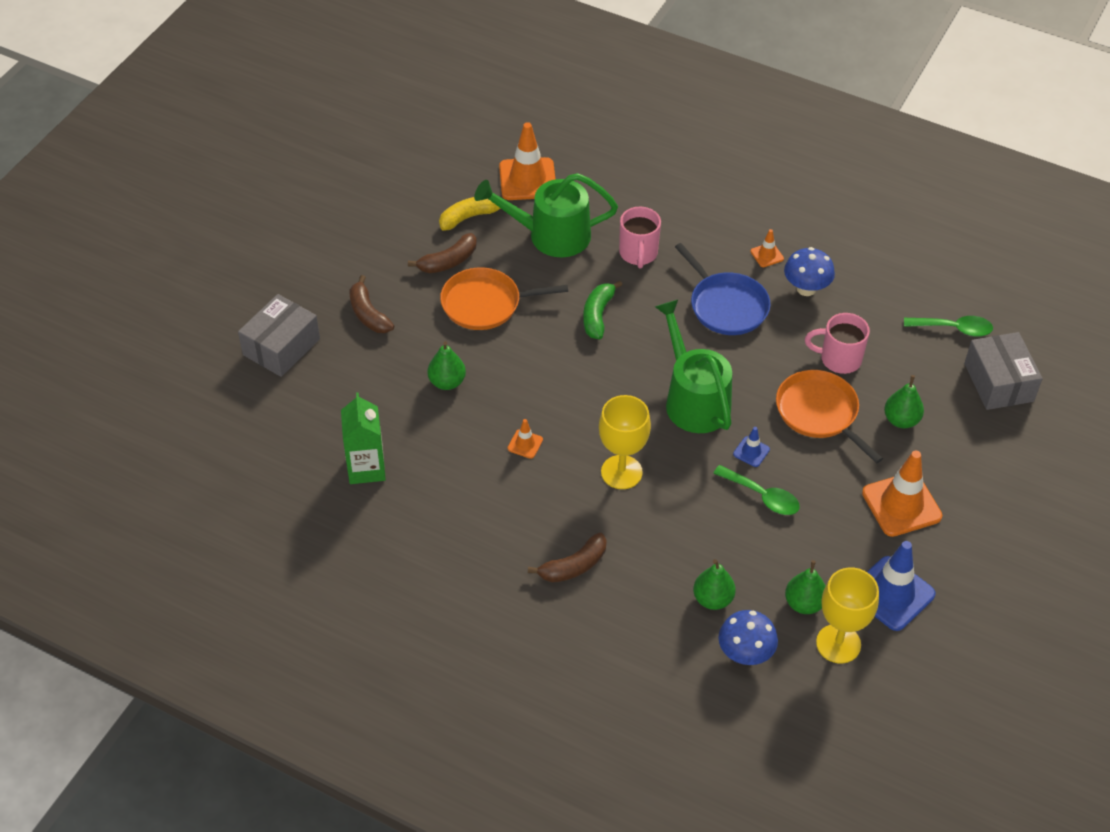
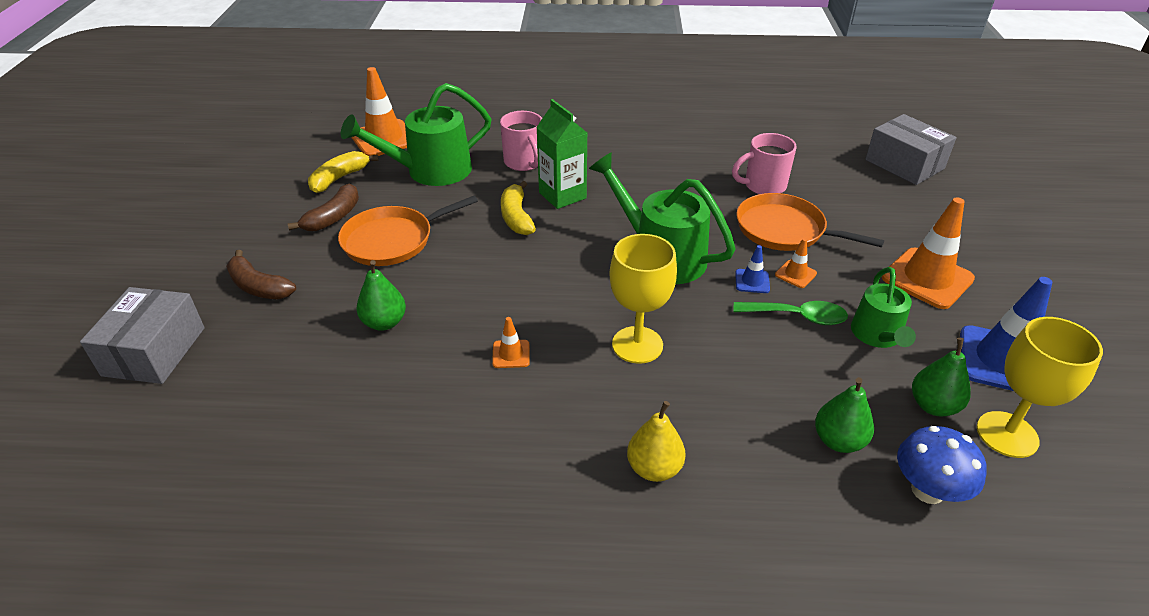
camera: 25 degrees left, 10 degrees down
(366, 468) = (320, 451): green carton -> green carton (562, 195)
(573, 566) = (654, 468): brown banana -> yellow pear
(598, 315) = (516, 217): green banana -> yellow banana
(726, 306) = (632, 177): blue pan -> none
(767, 255) = (639, 135): orange traffic cone -> orange traffic cone (795, 274)
(806, 288) = (691, 147): blue mushroom -> none
(812, 536) = (877, 335): none -> green watering can
(901, 420) = (858, 213): green pear -> none
(953, 329) = (833, 140): green spoon -> none

